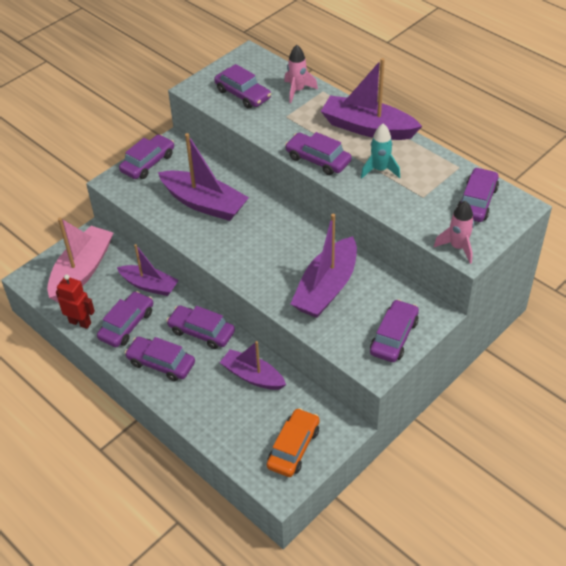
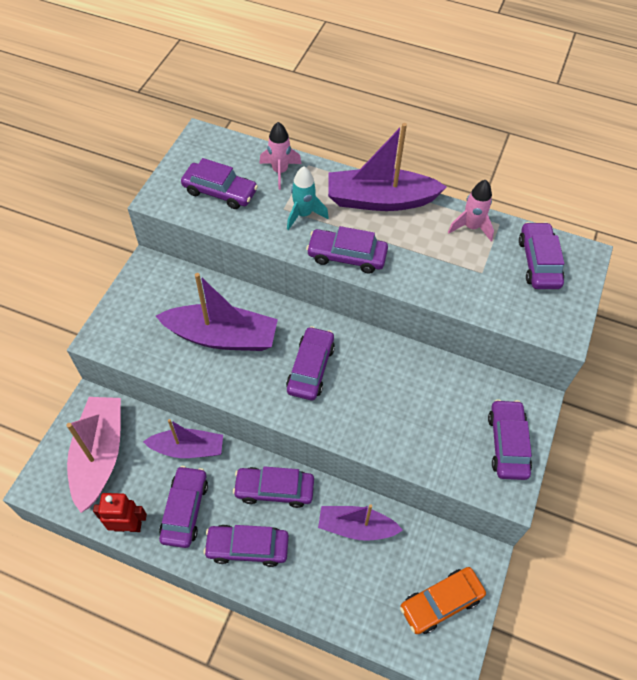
camera: 25 degrees left, 10 degrees up
(148, 163) = (131, 301): purple car -> purple car (310, 368)
(293, 448) = (441, 602): orange car -> orange car turned 120 degrees counterclockwise
(326, 288) = (408, 405): purple boat -> none
(380, 170) = (420, 251): turquoise rocket -> turquoise rocket (303, 214)
(457, 247) = (549, 326): pink rocket -> pink rocket (471, 227)

